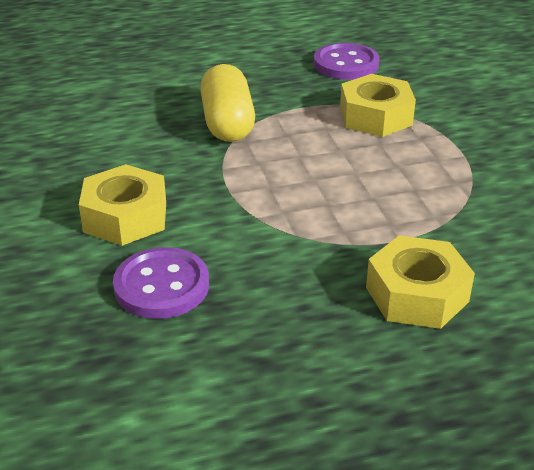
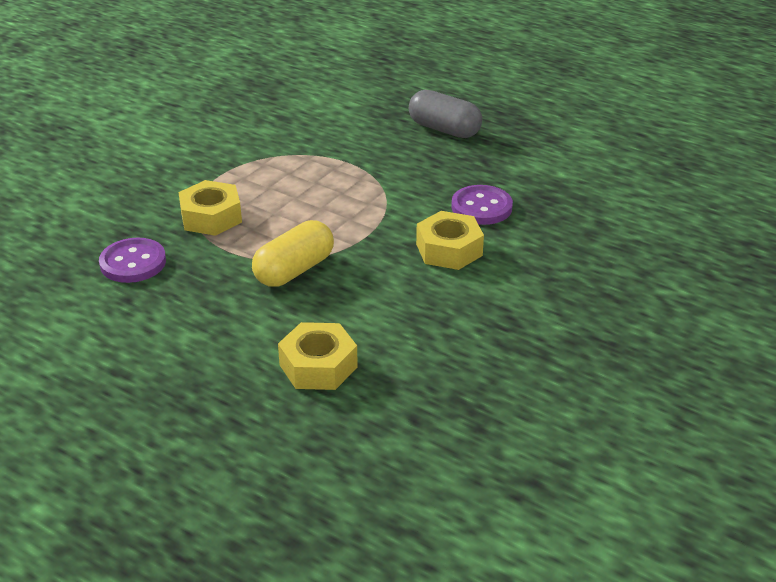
camera: 130 degrees left, 0 degrees up
(395, 375) = (444, 129): none -> grey capsule
(417, 294) = (384, 142): yellow nut -> yellow nut (318, 366)

